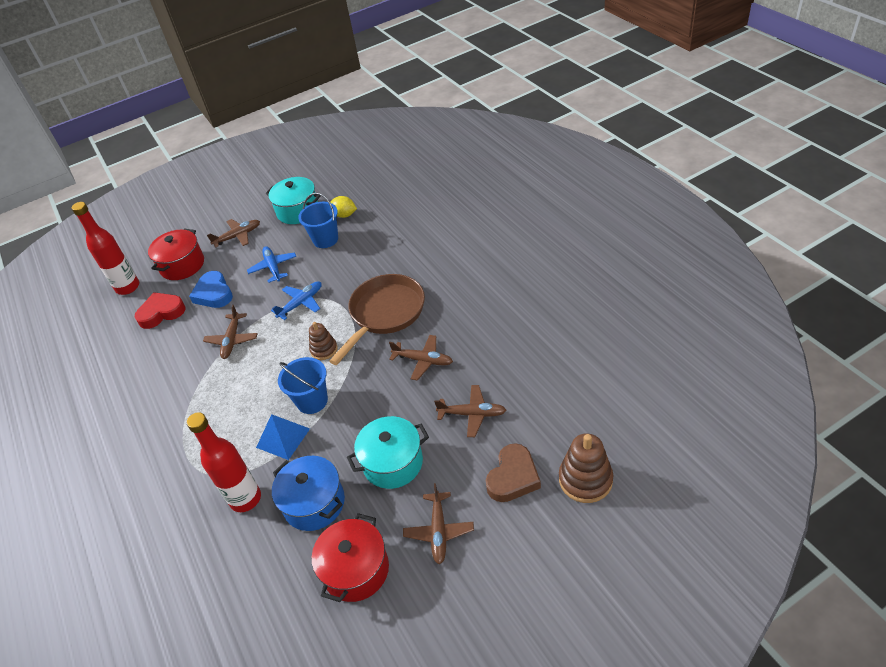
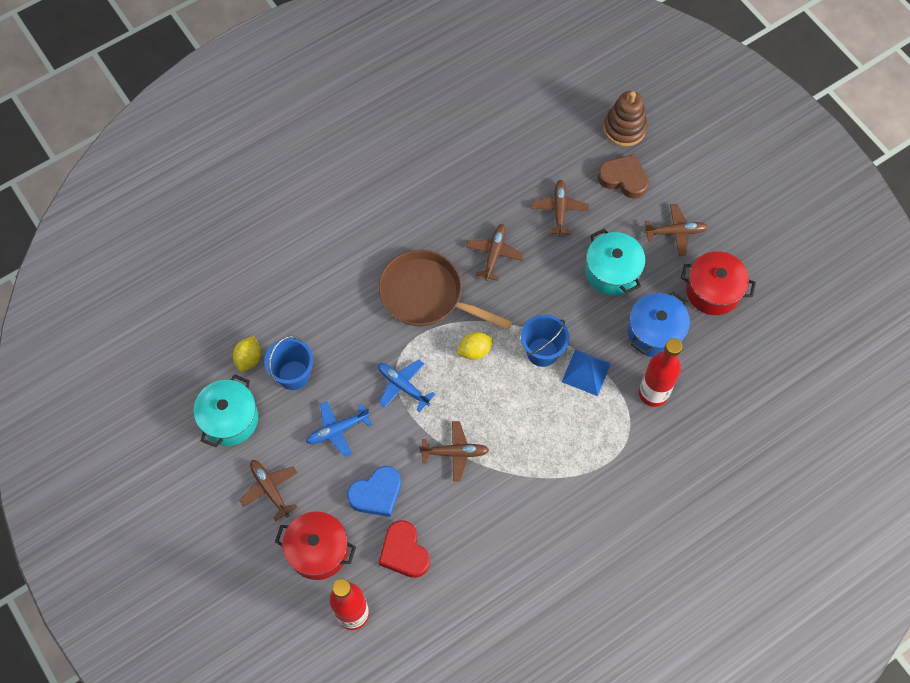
camera: 100 degrees left, 20 degrees up
(324, 349) = (474, 351): brown stacking toy -> yellow lemon

